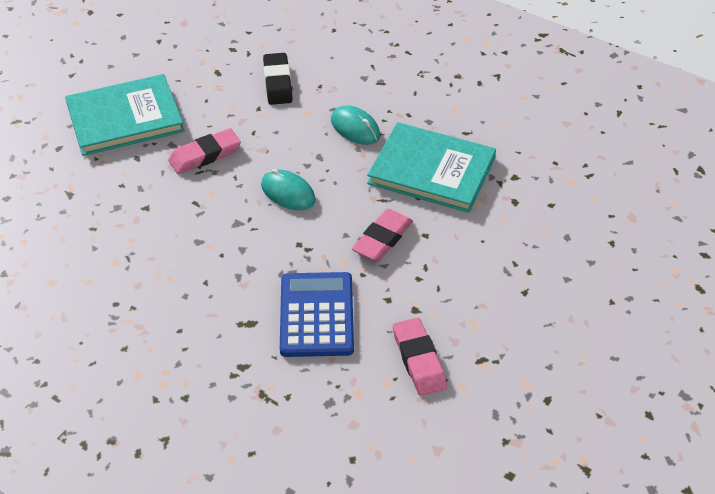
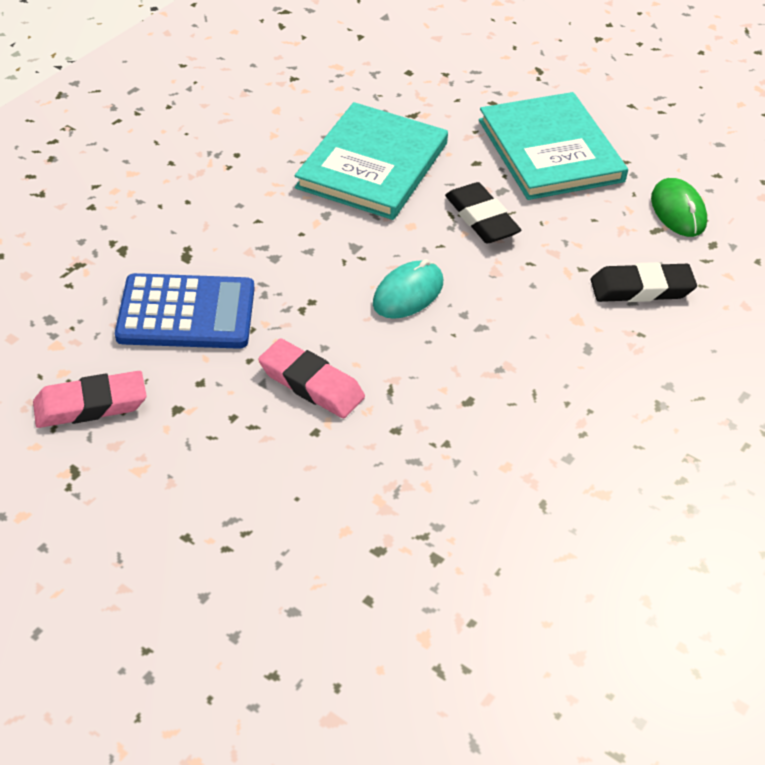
camera: 90 degrees right, 0 degrees up
(198, 61) = (678, 211): none -> green mouse
(205, 155) = (481, 218): pink eraser -> black eraser
(355, 128) = (545, 368): turquoise mouse -> none
(432, 170) = (451, 451): turquoise book -> turquoise book (373, 165)

